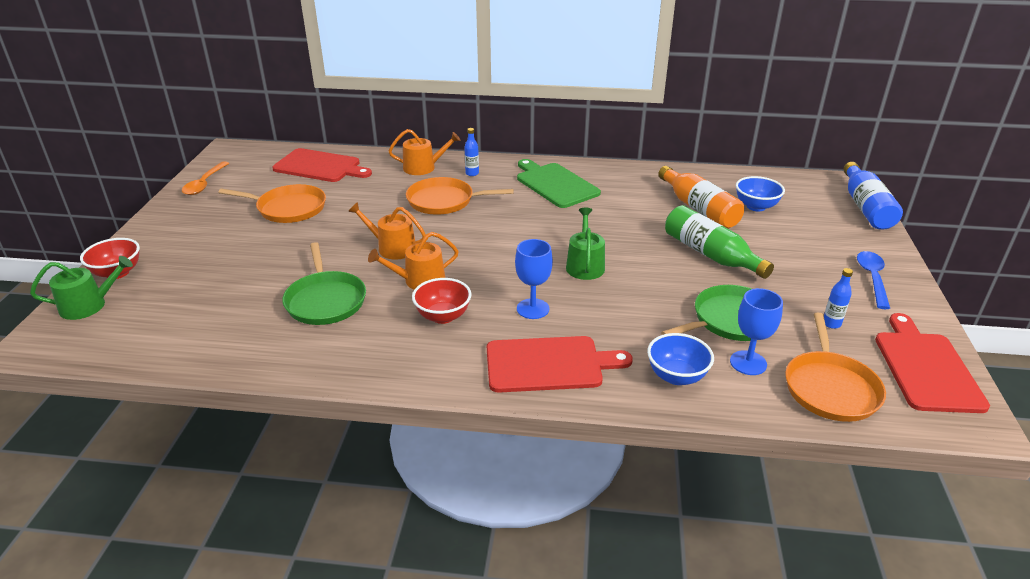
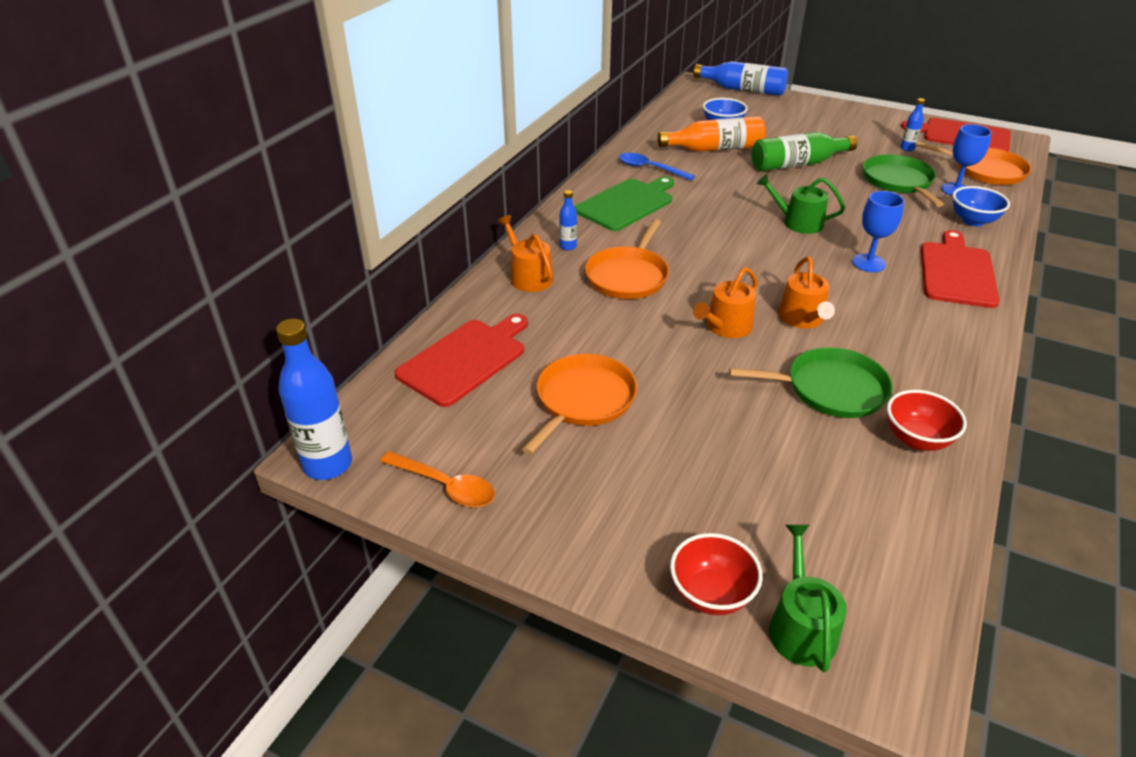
camera: 70 degrees left, 5 degrees up
(219, 152) = (328, 464): none -> blue bottle
(423, 167) = (528, 276): orange watering can -> orange watering can turned 45 degrees counterclockwise
(443, 316) = (874, 314): red bowl -> red bowl (916, 439)
(555, 184) = (626, 204): green cutting board -> green cutting board turned 150 degrees clockwise
(872, 278) = (849, 118): blue spoon -> blue spoon (650, 169)

